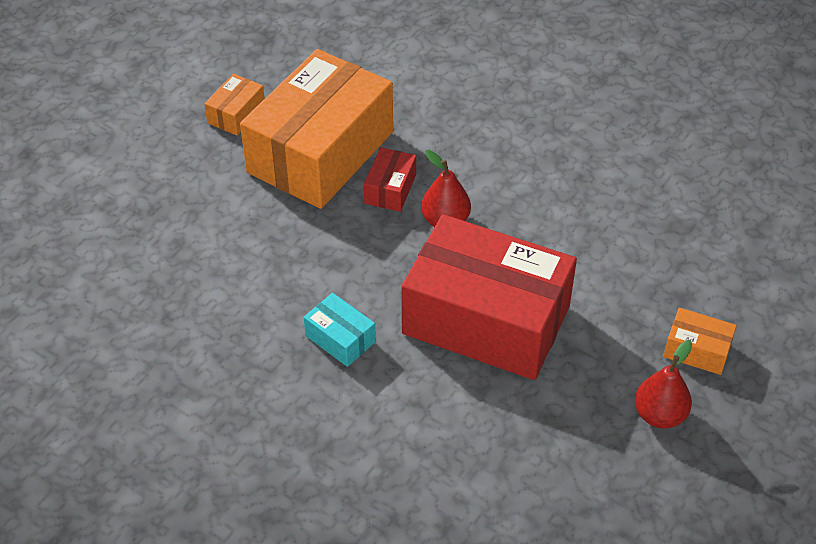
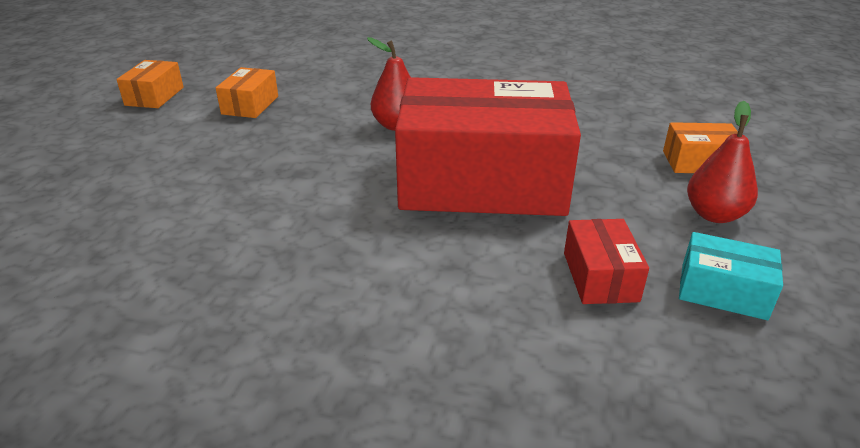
camera: 20 degrees left, 15 degrees down
(321, 152) = (250, 105): orange box -> orange box, size x0.41
(340, 339) = (329, 229): turquoise box -> turquoise box (723, 291)
(390, 189) = (331, 115): red box -> red box (600, 276)

